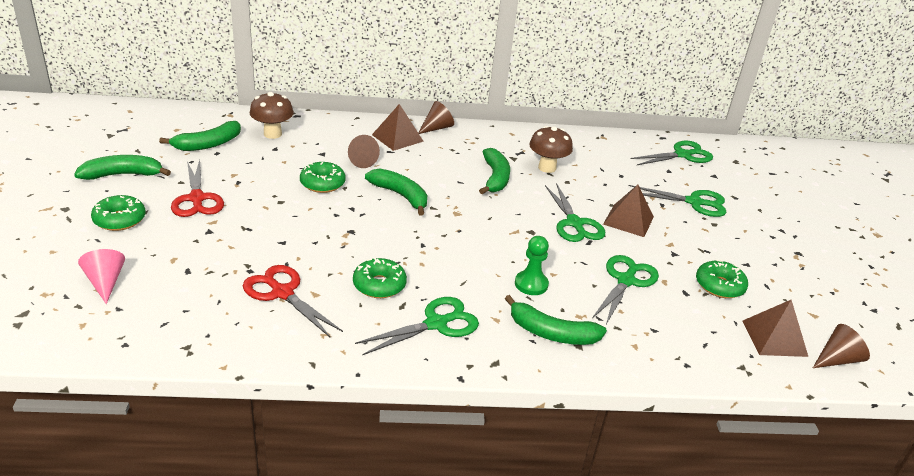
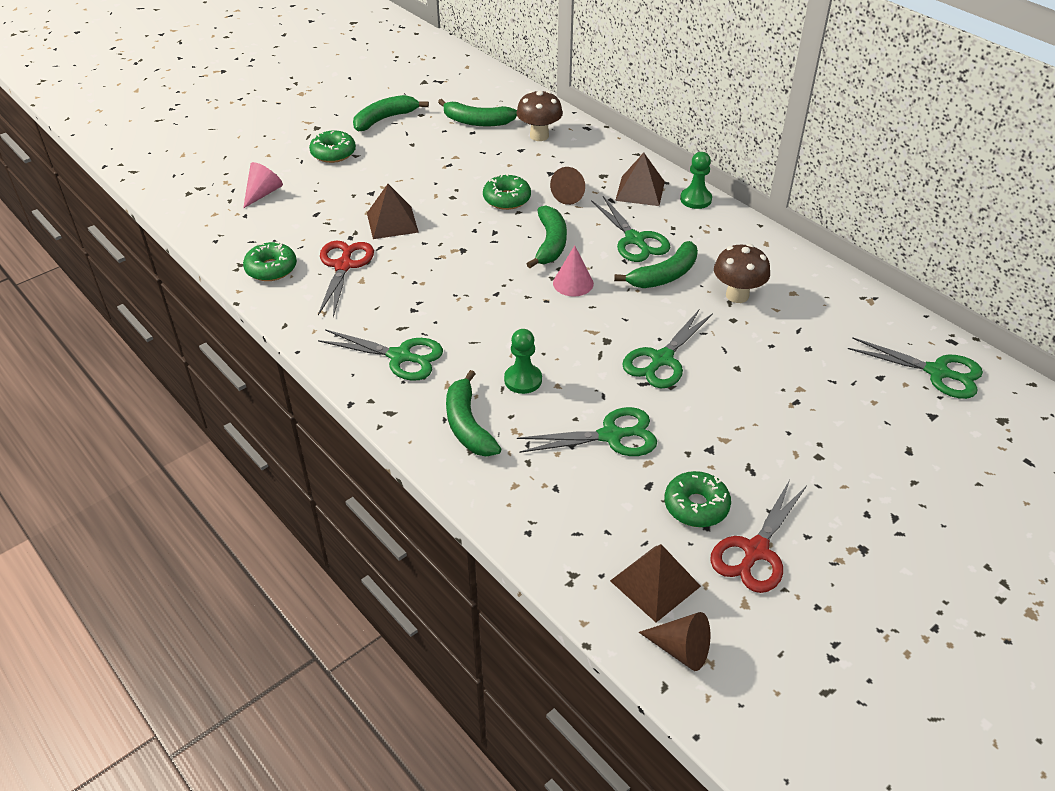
camera: 55 degrees right, 10 degrees up
(123, 175) = (385, 119): green banana -> green banana turned 75 degrees counterclockwise
(197, 198) = (401, 163): red scissors -> red scissors (755, 551)
(379, 285) = (412, 302): green donut -> green donut (271, 269)
(436, 128) = (695, 199): brown cone -> green pawn
(456, 211) = (573, 283): none -> pink cone
(628, 220) = (724, 391): brown pyramid -> brown pyramid (392, 222)
(694, 202) = (840, 423): green scissors -> green scissors (634, 240)

